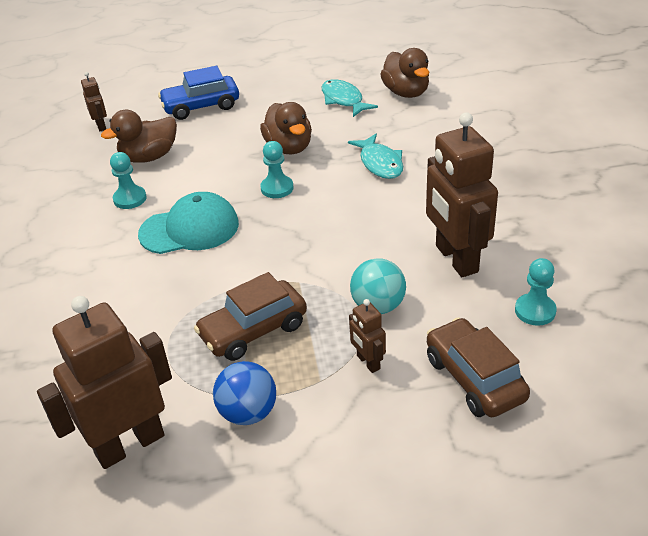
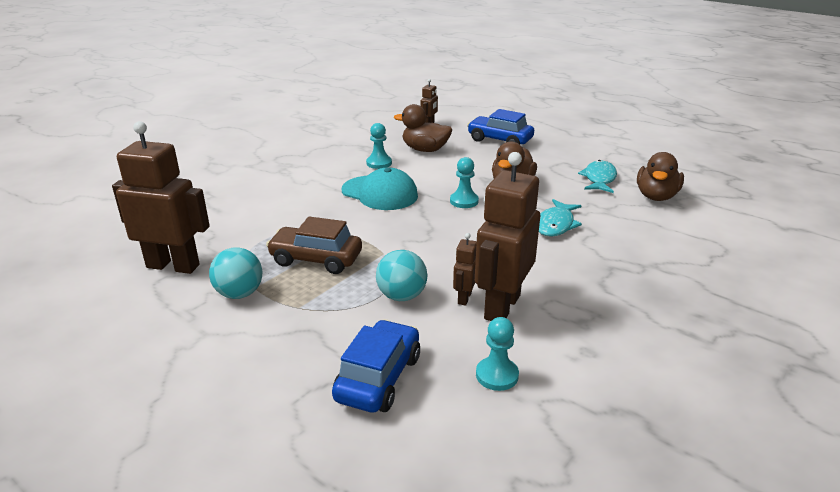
camera: 45 degrees right, 10 degrees down
(248, 413) = (239, 294): blue ball -> turquoise ball
(368, 362) = (338, 319): brown robot -> brown robot (464, 298)
(474, 378) = (378, 378): brown car -> blue car

